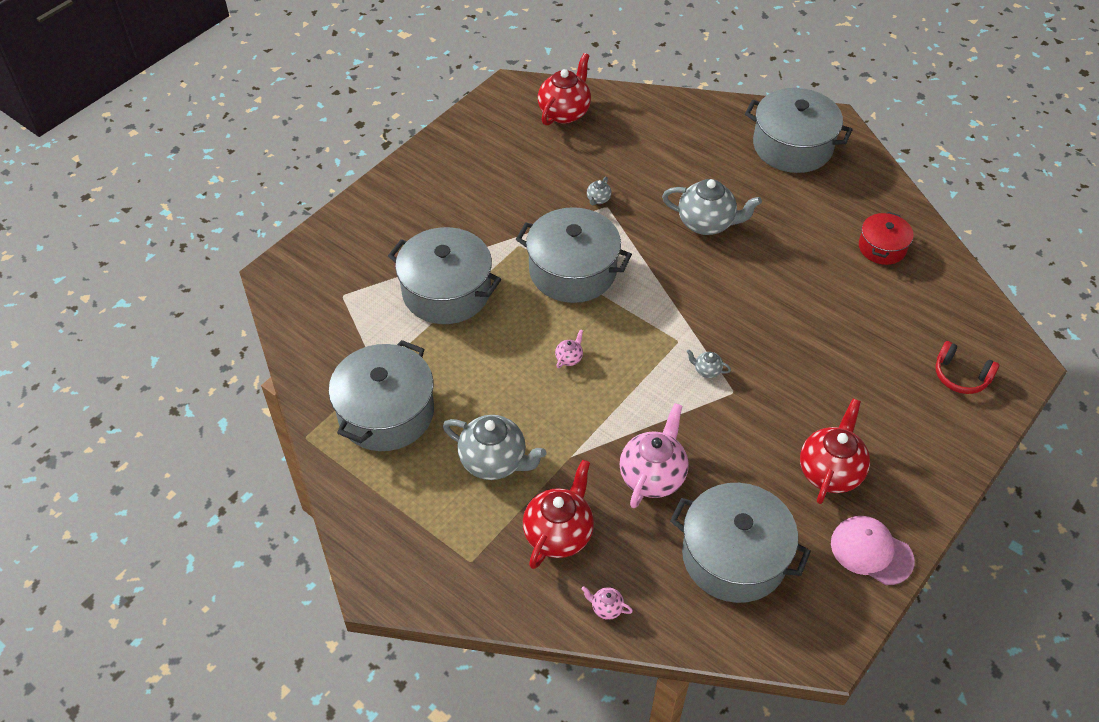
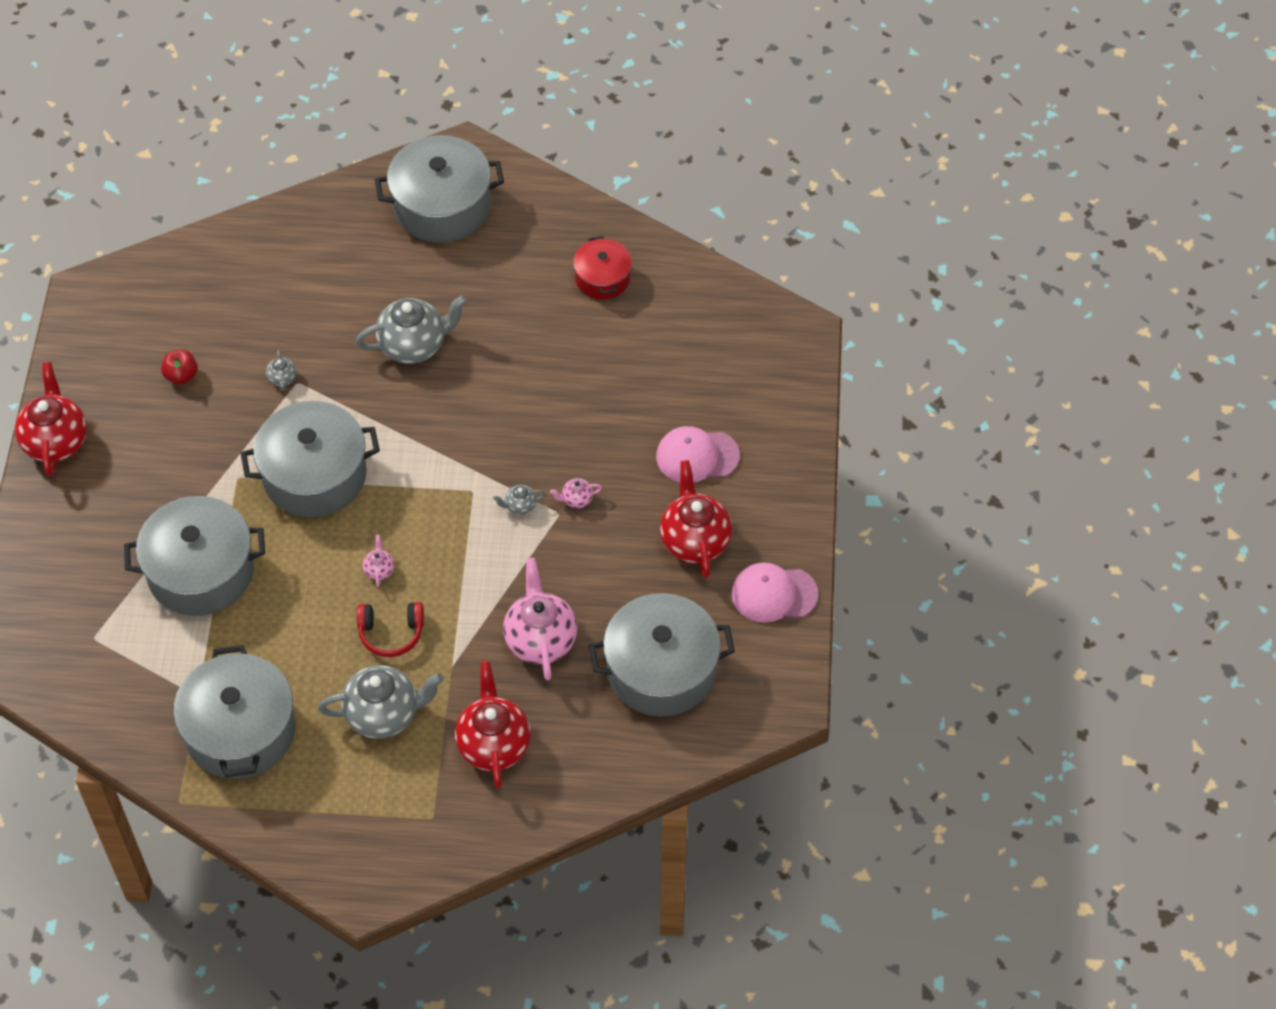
camera: 35 degrees left, 5 degrees up
(533, 164) = (181, 375): none -> red apple
(564, 112) = (169, 292): red teapot -> red teapot (56, 441)
(606, 608) = (582, 783): pink teapot -> pink teapot (576, 500)
(874, 409) = (697, 456): none -> pink cap
(960, 376) = (753, 377): red headphones -> red headphones (391, 633)

